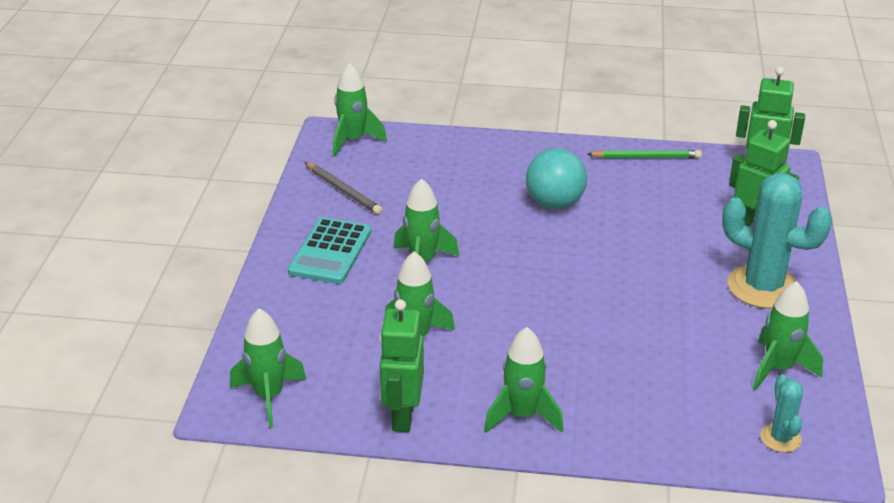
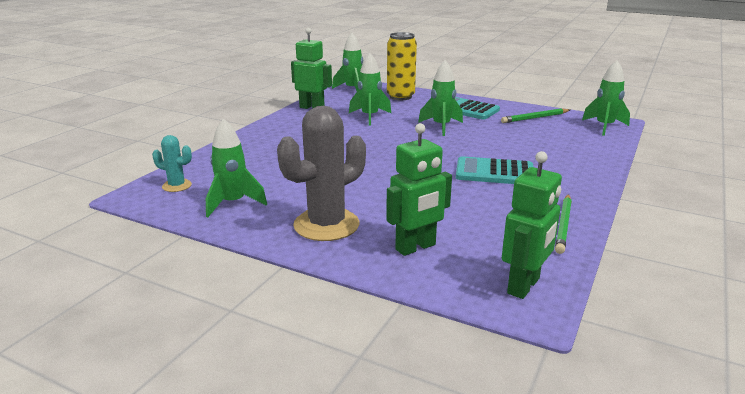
camera: 110 degrees right, 10 degrees down
(292, 328) = (400, 97): none -> yellow can
(343, 191) = (535, 118): grey pencil -> green pencil
(522, 416) = (282, 129): green rocket -> none
(554, 203) = (494, 172): turquoise ball -> turquoise calculator
(763, 287) = (326, 225): turquoise cactus -> grey cactus

